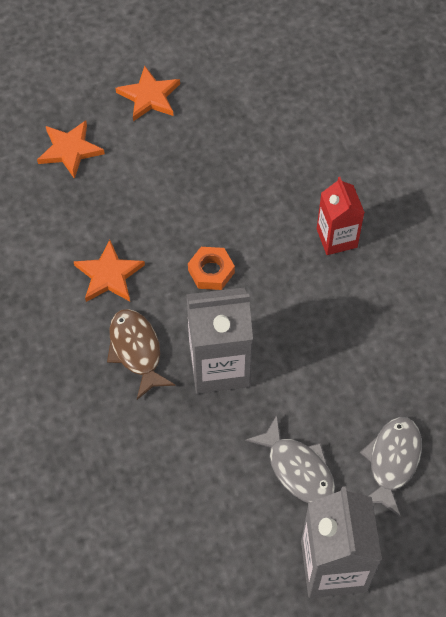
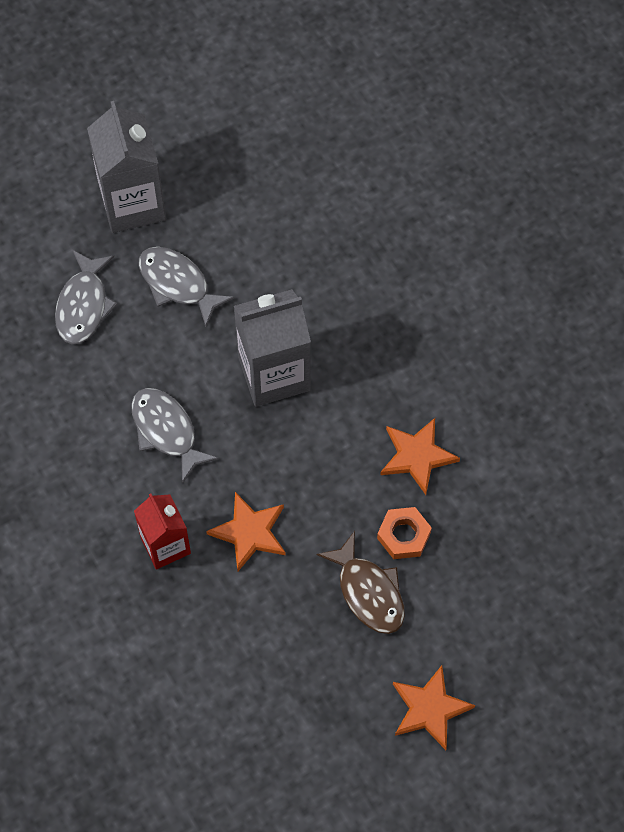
camera: 170 degrees right, 5 degrees up
(70, 150) = (508, 611): orange star -> orange star (249, 532)
(136, 351) = (365, 376): brown fish -> brown fish (368, 592)
(211, 271) = (303, 479): orange nut -> orange nut (403, 535)
(324, 330) = (167, 431): none -> grey fish

